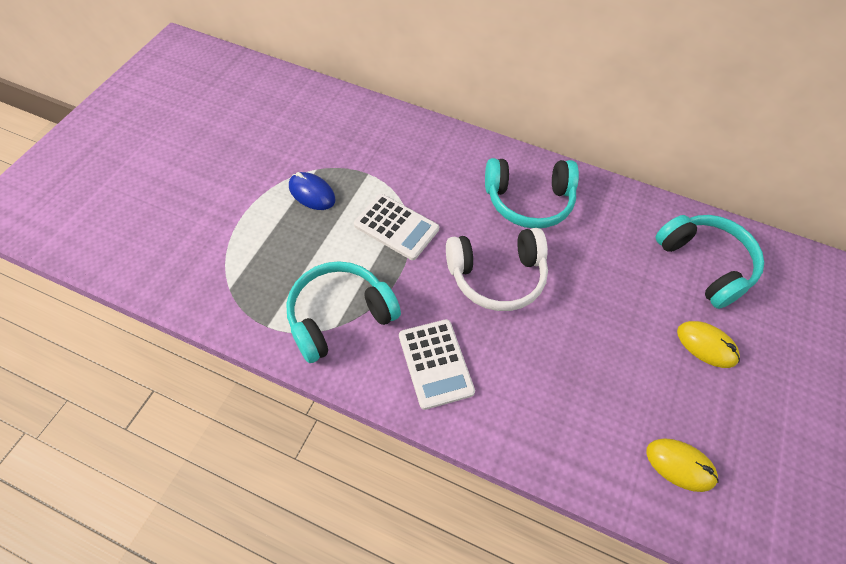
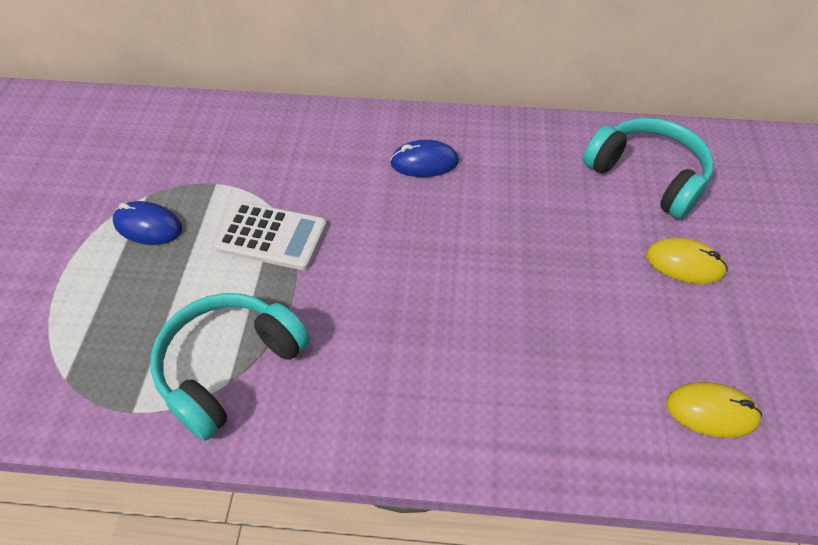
camera: 15 degrees left, 5 degrees down
(435, 363) = (375, 387): white calculator -> none
(497, 276) = (416, 258): white headphones -> none
(528, 201) = (424, 162): turquoise headphones -> blue mouse

